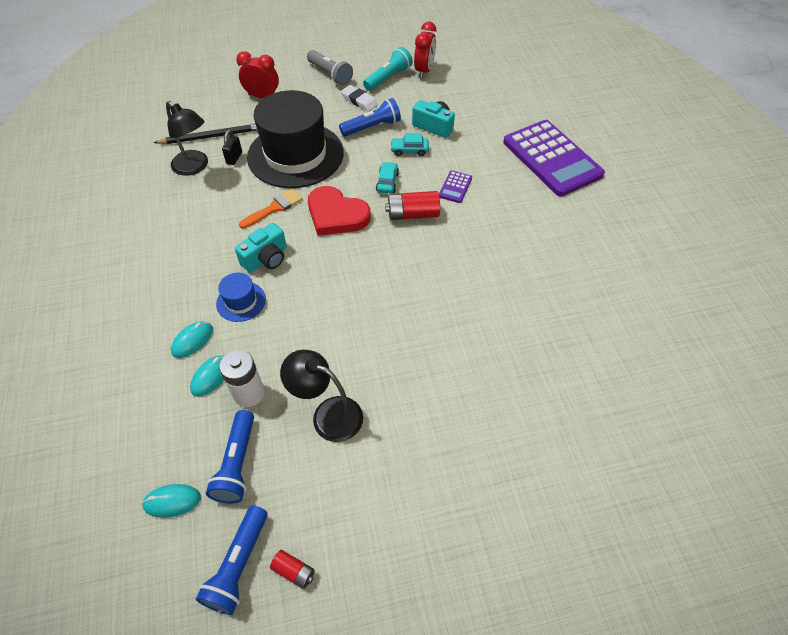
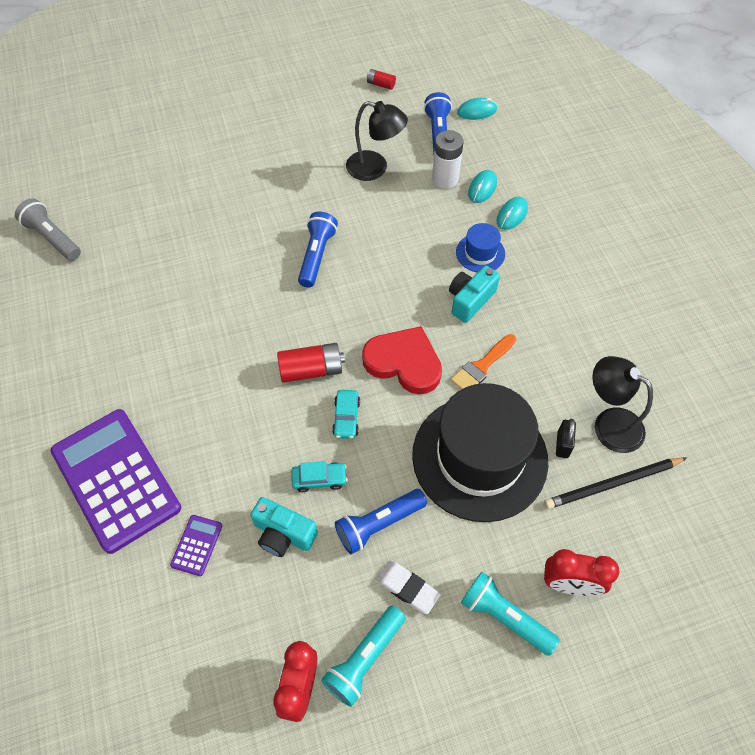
camera: 175 degrees right, 5 degrees up
(238, 565) = (418, 85): blue flashlight -> blue flashlight (316, 256)
(305, 87) = (505, 617): none -> turquoise flashlight
(330, 74) = (471, 660): grey flashlight -> grey flashlight (53, 238)
(455, 187) = (257, 417): purple calculator -> purple calculator (197, 545)

